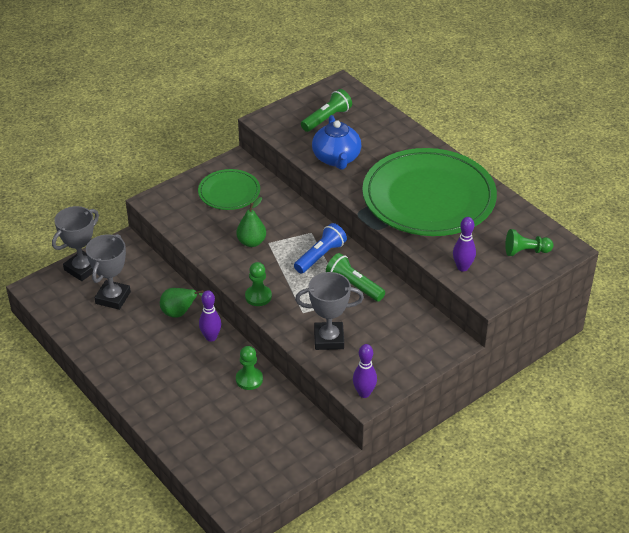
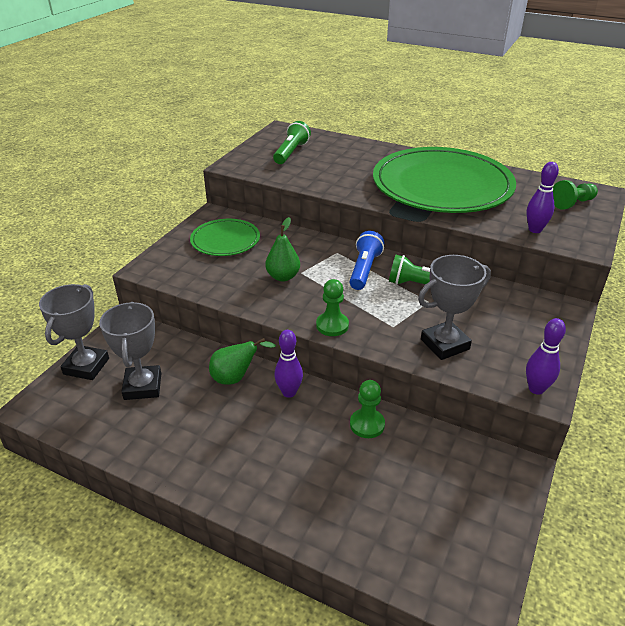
camera: 25 degrees left, 5 degrees down
(336, 158) = (328, 177): blue teapot -> none

